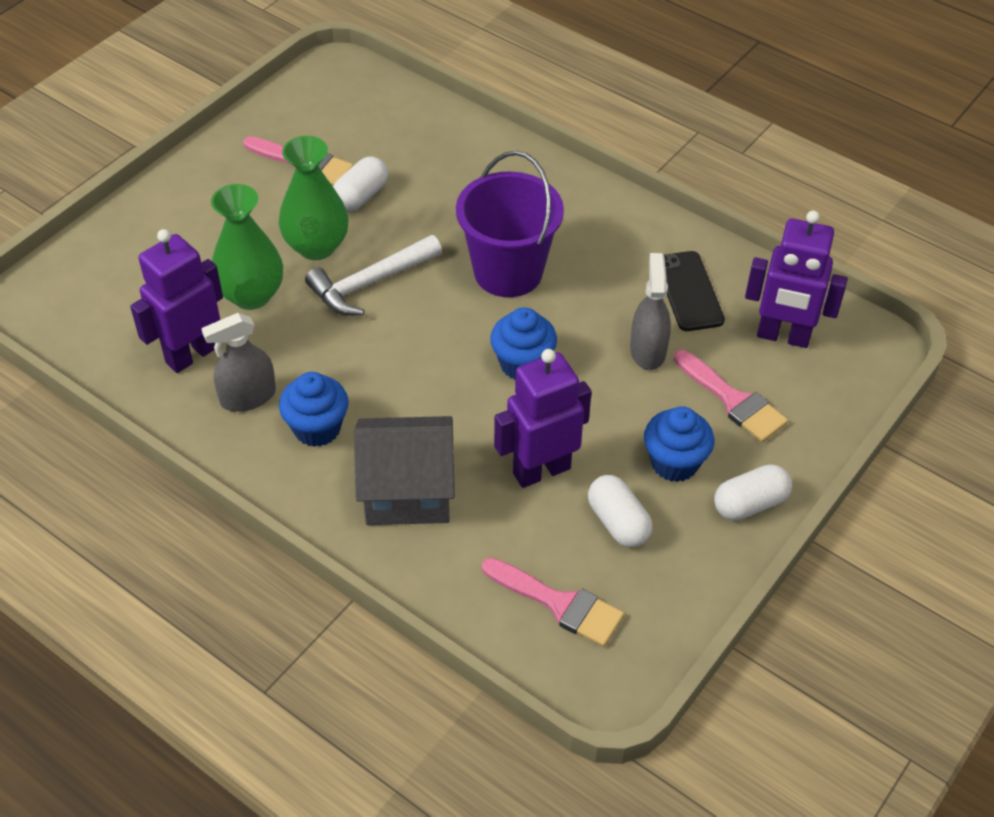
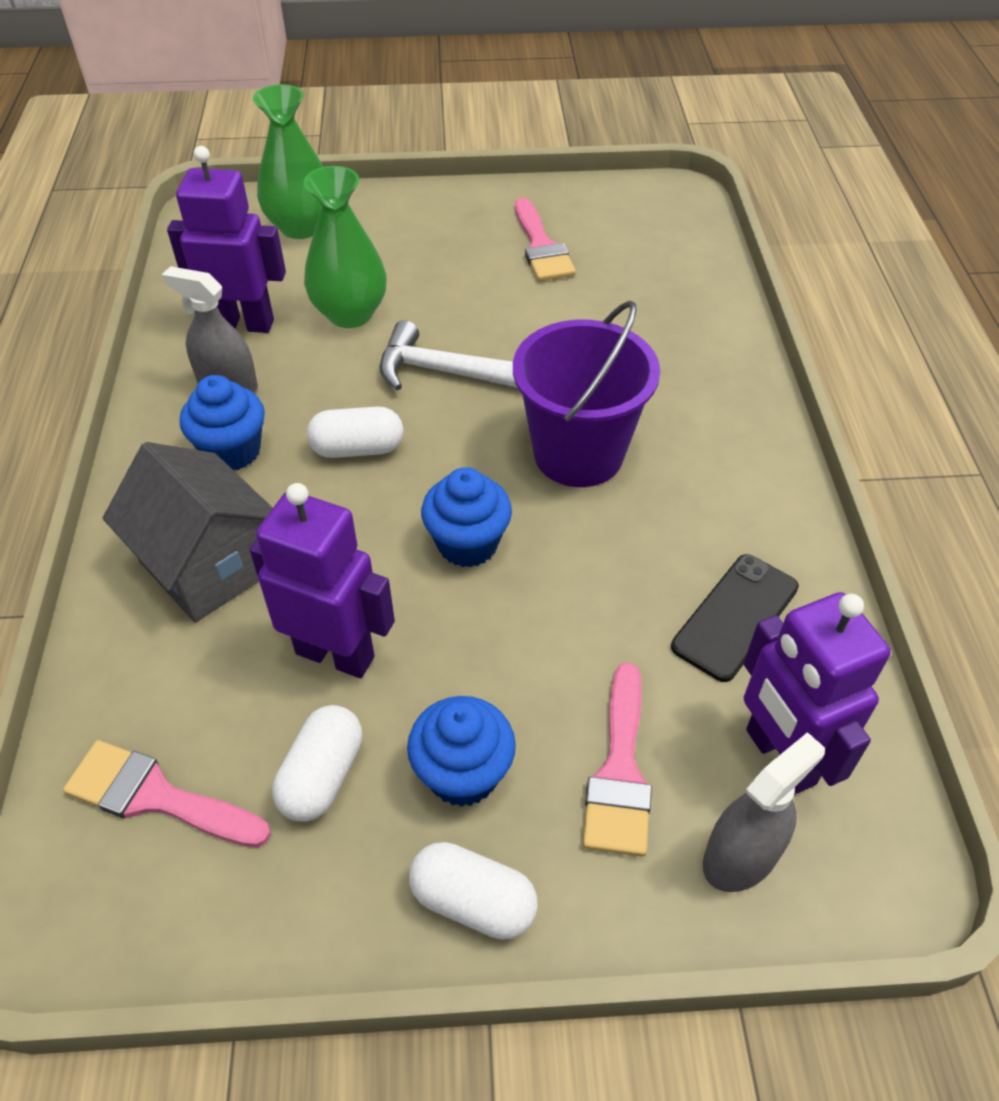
camera: 50 degrees right, 0 degrees up
(316, 246) = (453, 314): green vase -> green vase (301, 227)
(361, 196) = (547, 301): white capsule -> white capsule (358, 449)
(560, 604) = (156, 797): pink brush -> pink brush turned 120 degrees clockwise
(647, 350) = (604, 637): grey spray bottle -> grey spray bottle (741, 856)

